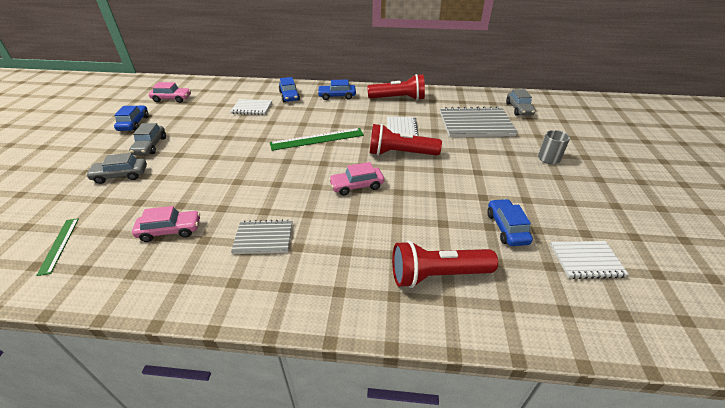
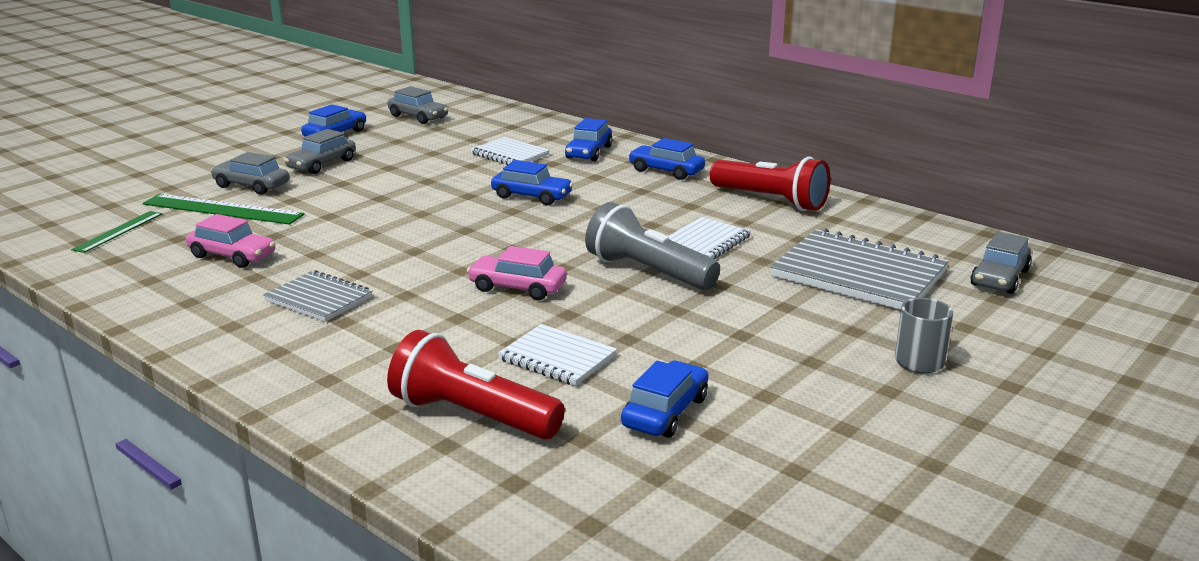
camera: 35 degrees right, 15 degrees down
(172, 99) = (418, 117): pink car -> grey car
(294, 129) = (532, 196): none -> blue car
(317, 139) = (547, 217): green ruler -> green ruler (222, 209)
(400, 153) = (648, 272): red flashlight -> grey flashlight
(586, 261) = (730, 497): white notebook -> white notebook (557, 358)

